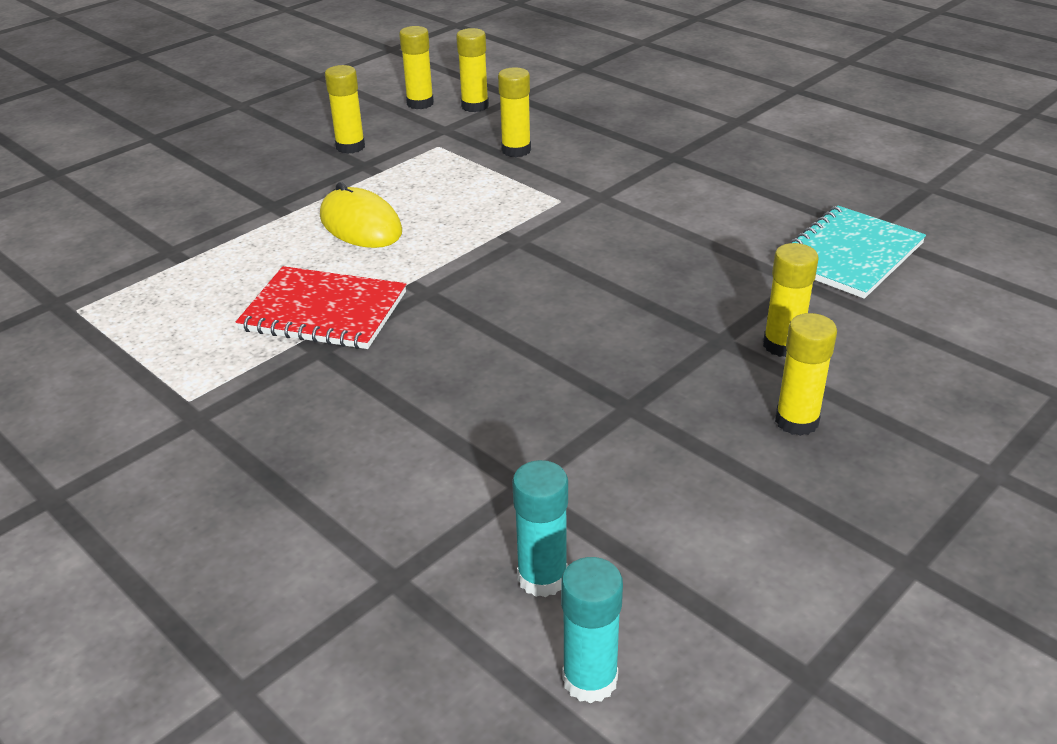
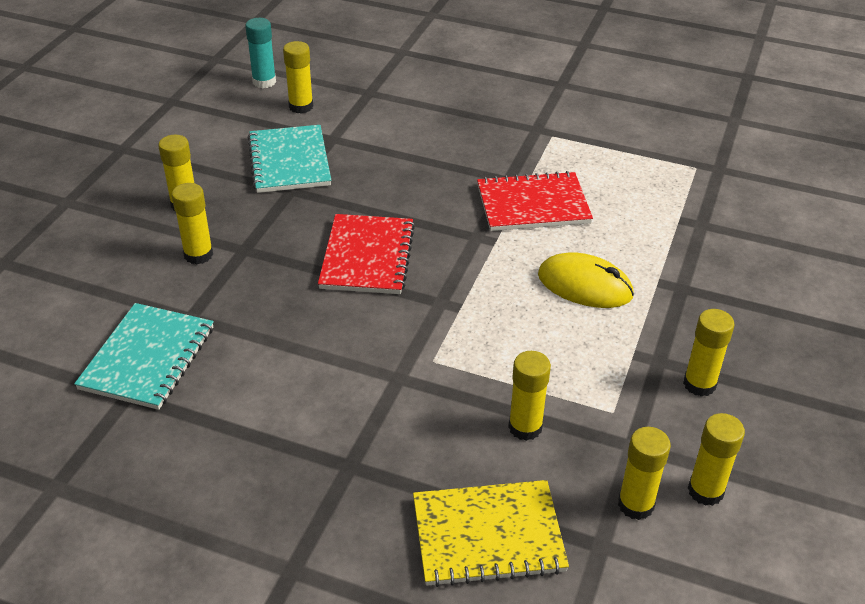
camera: 155 degrees right, 5 degrees up
(542, 577) = (301, 106): turquoise glue stick -> yellow glue stick
(570, 298) = (367, 256): none -> red notebook
(589, 111) = (488, 535): none -> yellow notebook
(612, 457) = (289, 161): none -> turquoise notebook

